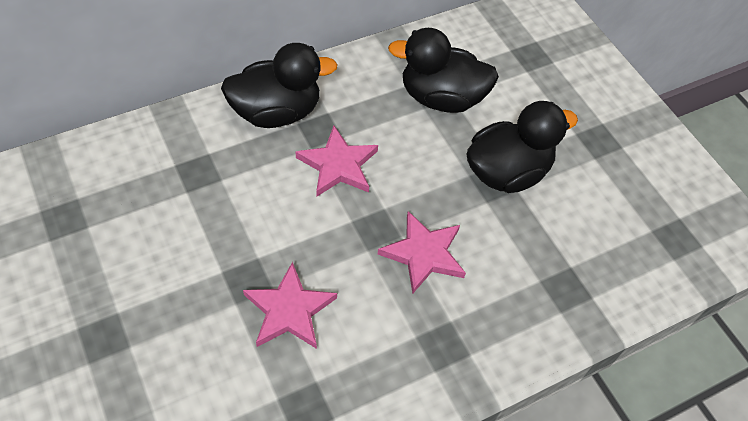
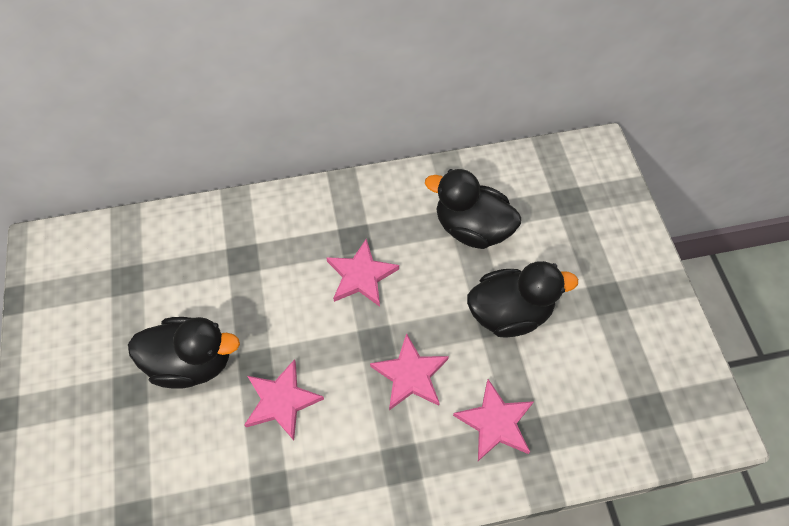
camera: 20 degrees right, 5 degrees up
(276, 112) = (323, 215): black duck -> black duck (192, 362)
(528, 282) = (495, 422): none -> pink star

